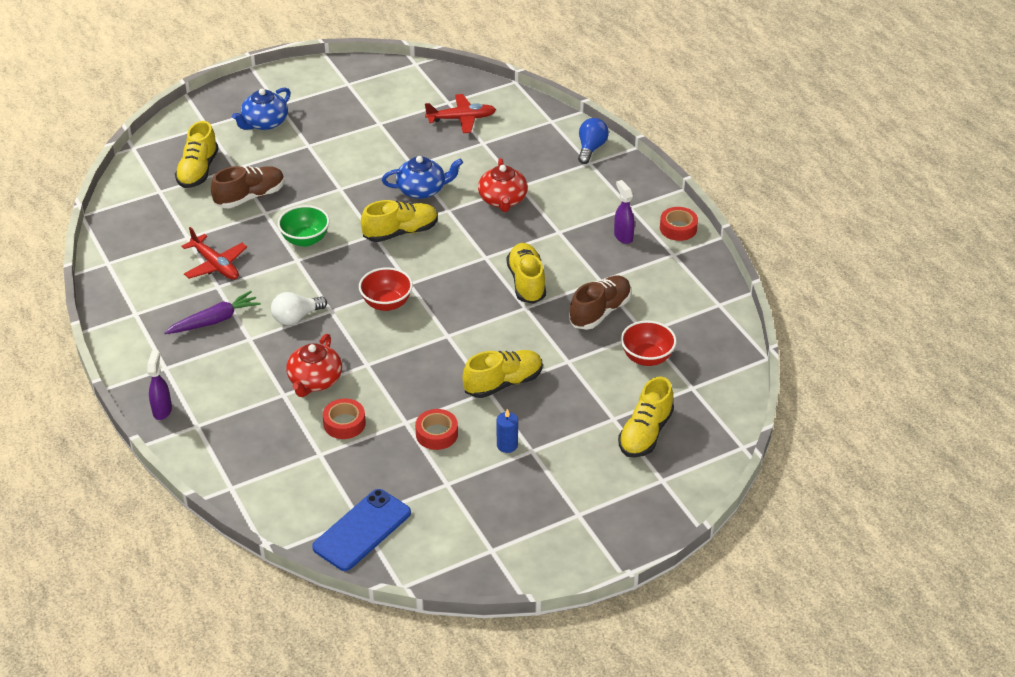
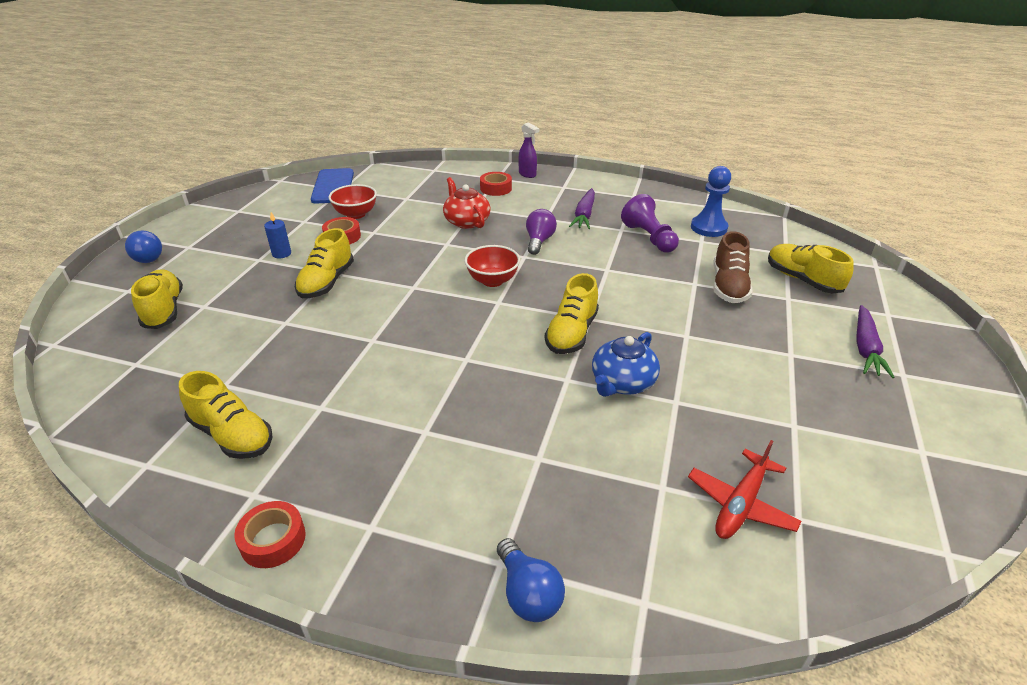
camera: 135 degrees right, 5 degrees down
(156, 243) = (708, 228): none -> blue pawn
(215, 265) = (649, 238): red plane -> purple pawn
(264, 123) = (865, 348): blue teapot -> purple carrot
(296, 317) = (539, 241): white light bulb -> purple light bulb
(305, 240) = (629, 284): green bowl -> none
(344, 423) = (413, 214): red tape -> red tape (496, 188)
(503, 200) = (531, 427): red teapot -> none
(526, 282) = (397, 360): yellow shoe -> yellow shoe (232, 435)
(600, 312) = (291, 377): brown shoe -> none
(621, 522) = (149, 257): none -> blue light bulb
(623, 236) = (341, 476): purple spray bottle -> none
(647, 358) = (204, 364): red bowl -> red bowl (356, 214)

